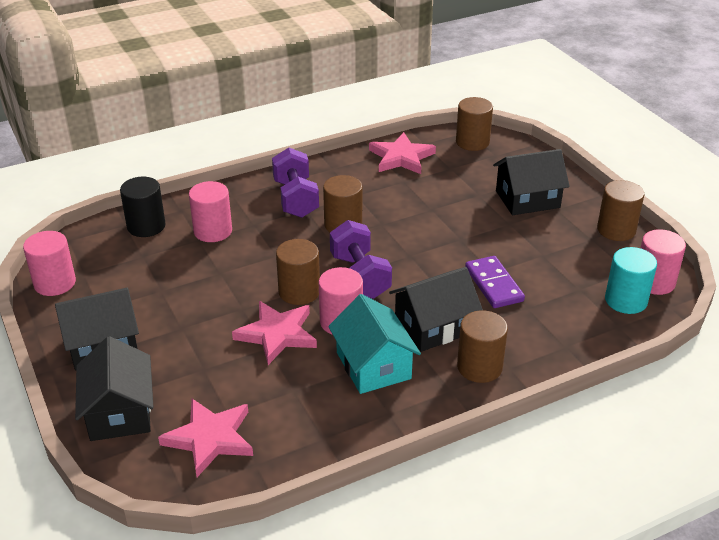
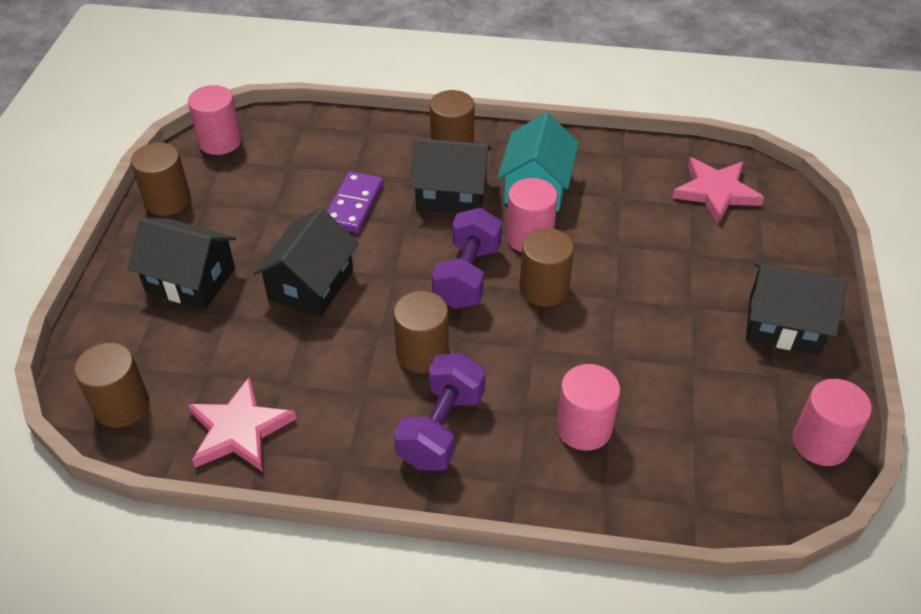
camera: 145 degrees left, 10 degrees up
(119, 412) = (787, 248): black house -> black house (311, 284)
(146, 226) = (667, 486): black cylinder -> none
(277, 334) = (599, 254): pink star -> none
(626, 300) = (267, 139): turquoise cylinder -> none

